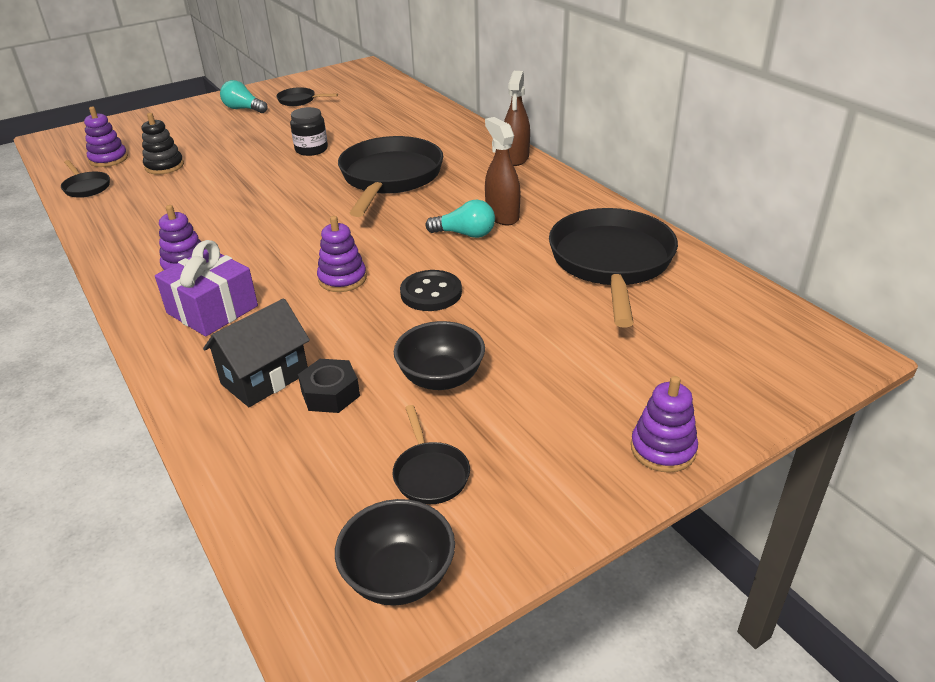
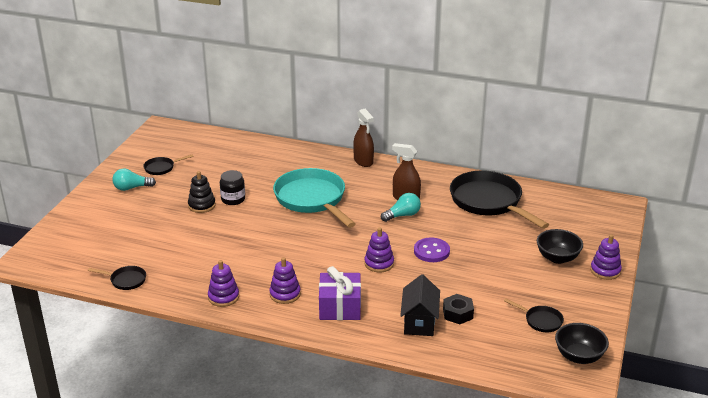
camera: 40 degrees left, 5 degrees down
(108, 159) = (102, 257): purple stacking toy -> purple stacking toy (223, 297)
(164, 166) = (153, 246): black stacking toy -> black stacking toy (201, 205)
(390, 178) = (312, 199): black pan -> turquoise pan
(431, 293) = (431, 251): black button -> purple button
(441, 378) = (492, 285): black bowl -> black bowl (557, 258)

